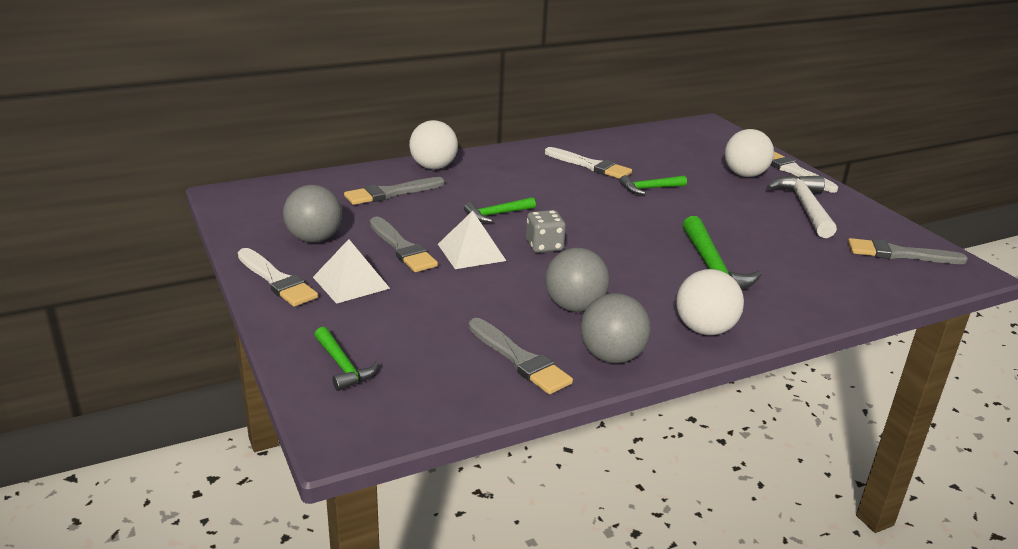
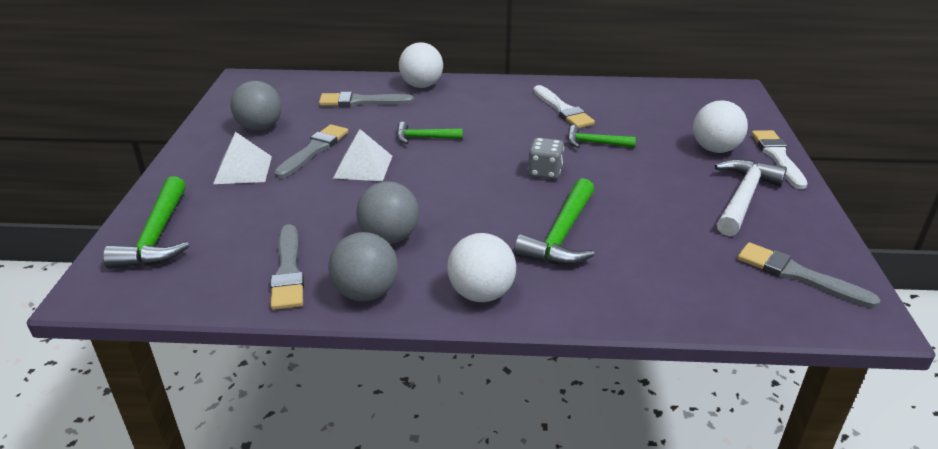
camera: 30 degrees right, 5 degrees up
(277, 280) = (195, 155): white brush -> none
(342, 366) = (157, 236): green hammer -> green hammer, size x1.69
(402, 248) = (314, 150): grey brush -> grey brush turned 150 degrees counterclockwise
(544, 246) = (430, 176): grey dice -> grey dice (545, 172)

